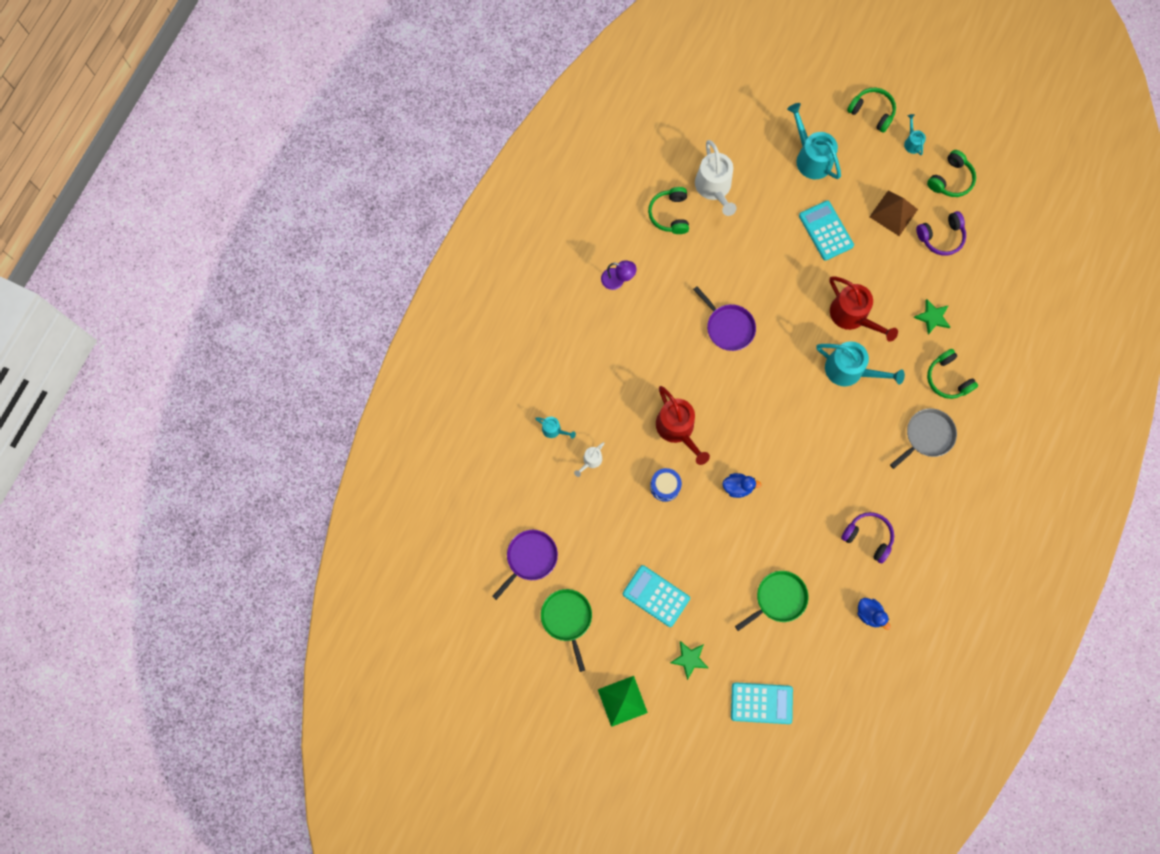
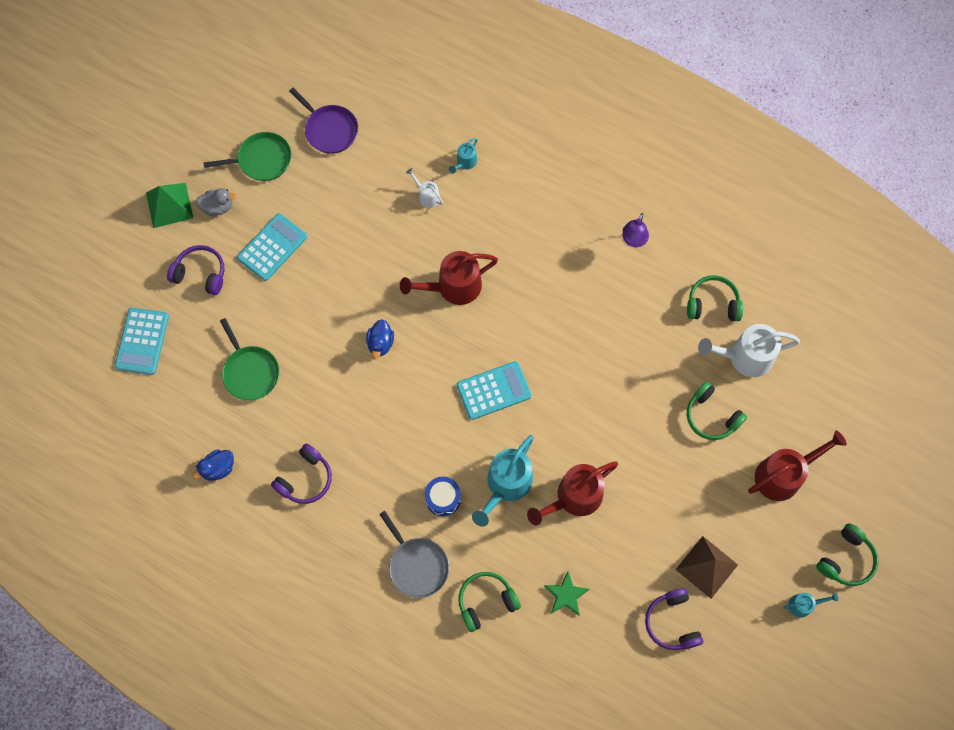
camera: 95 degrees right, 5 degrees down
(620, 653) = (218, 207): none -> grey duck
(665, 486) = (390, 267): blue drum -> blue drum (443, 498)
(689, 659) = (200, 274): green star -> purple headphones
(728, 327) = (570, 354): purple pan -> none
(810, 157) = (783, 475): turquoise watering can -> red watering can
(826, 231) = (685, 480): turquoise calculator -> turquoise calculator (493, 390)
(950, 179) = (751, 647): green headphones -> green headphones (711, 416)

